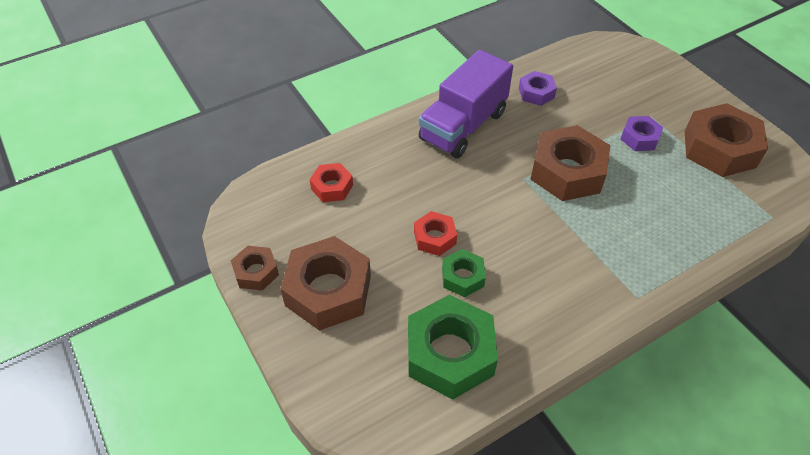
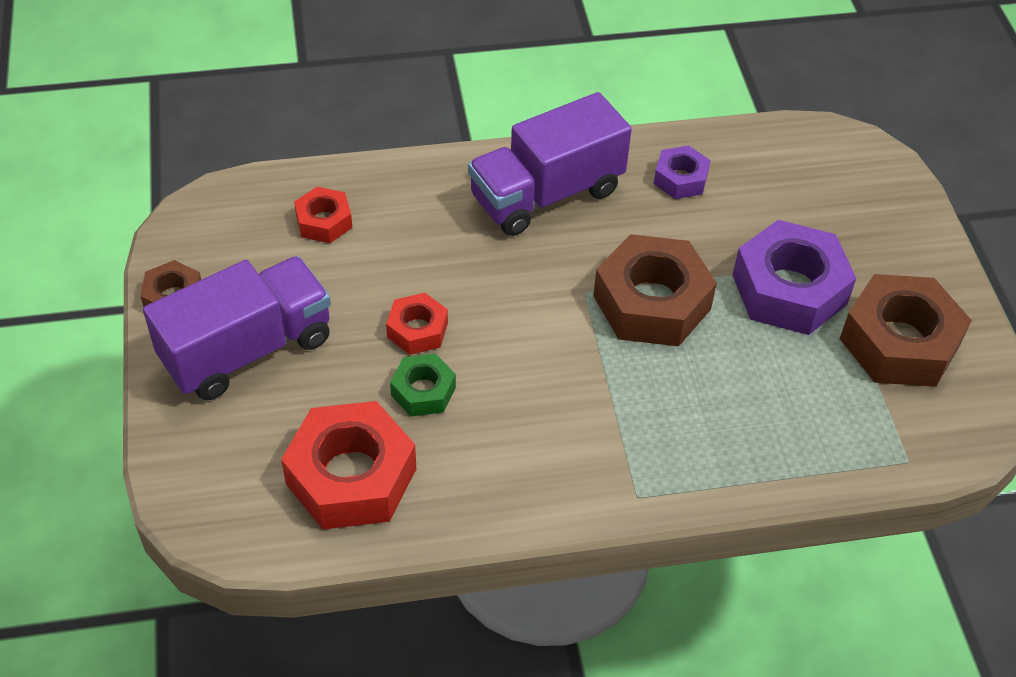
camera: 20 degrees right, 0 degrees up
(328, 291) = (247, 350): brown nut -> purple truck
(450, 354) = (351, 476): green nut -> red nut
(639, 138) = (789, 289): purple nut -> purple nut, size x1.91

